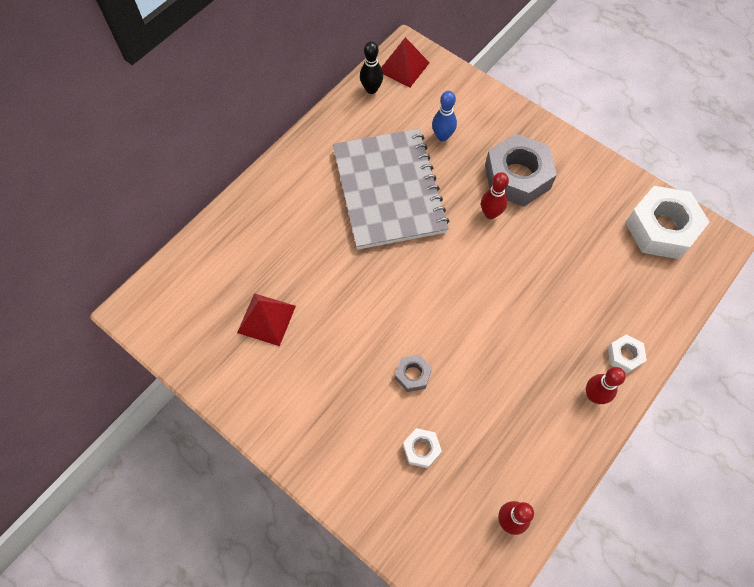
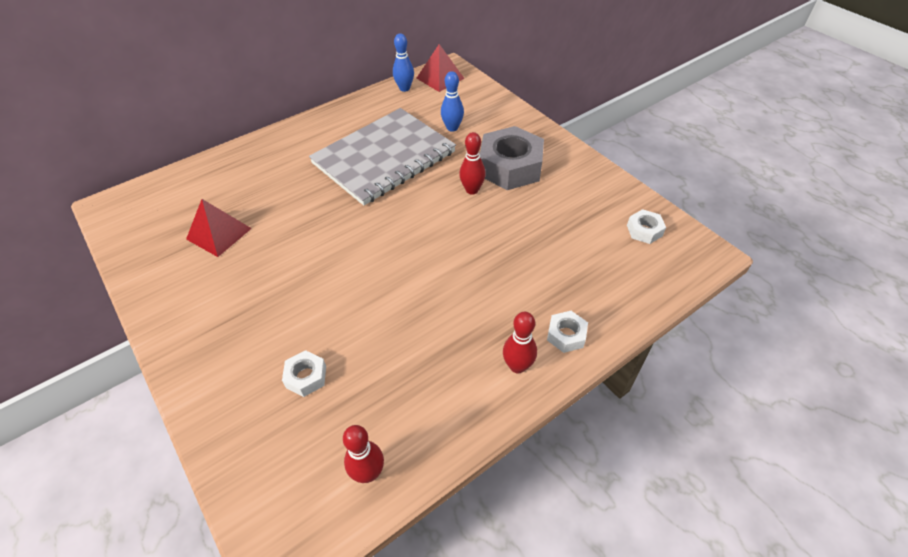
camera: 15 degrees right, 15 degrees down
(371, 89) = (404, 88): black bowling pin -> blue bowling pin
(388, 190) = (384, 158): grey notebook -> grey notebook turned 45 degrees clockwise
(413, 375) = (332, 307): grey nut -> none
(661, 228) = (644, 230): white nut -> white nut, size x0.47

